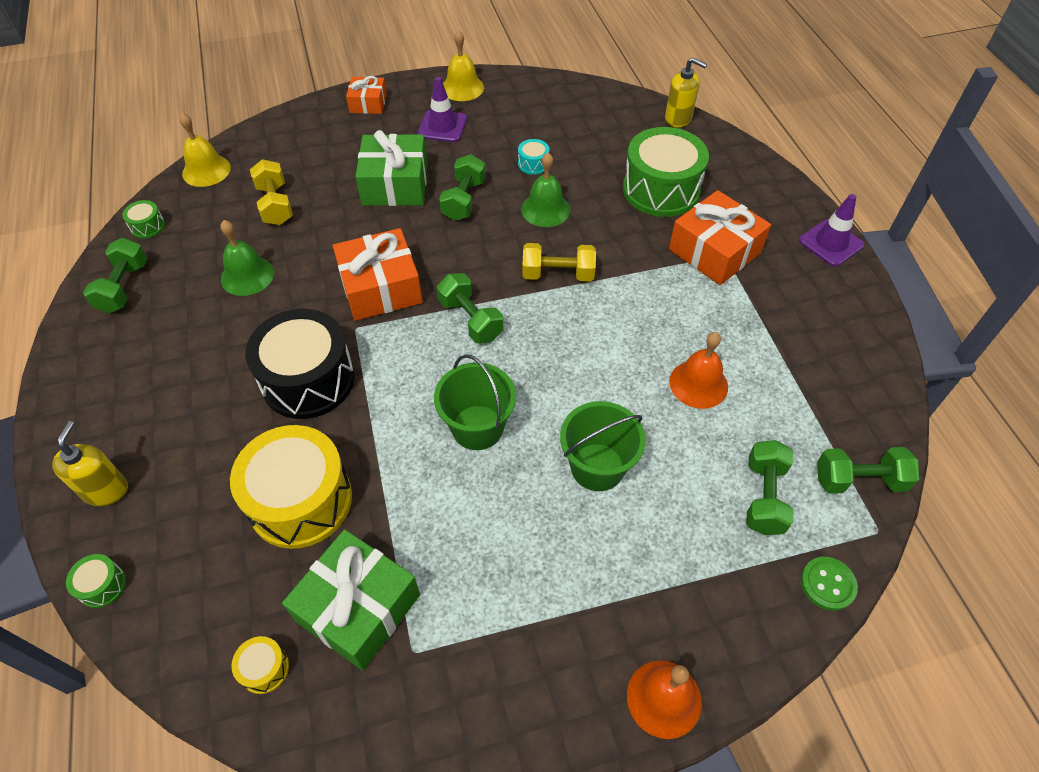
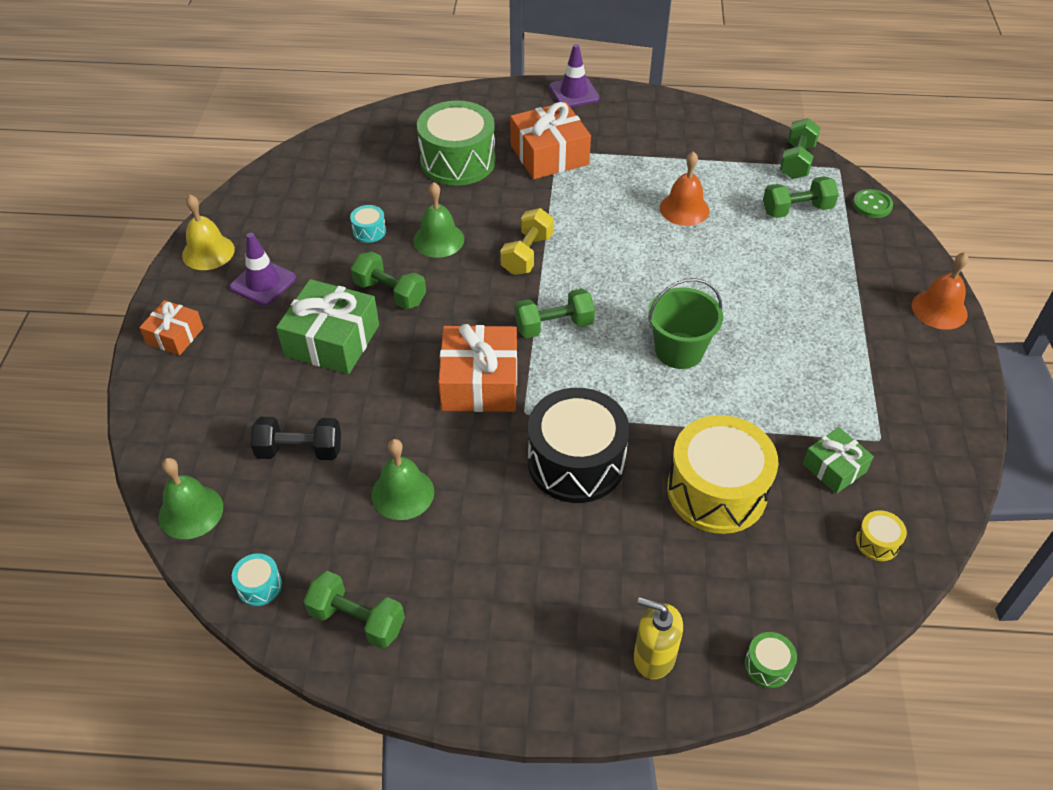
camera: 70 degrees left, 5 degrees down
(147, 226) = (259, 586): green drum -> turquoise drum
(206, 170) = (191, 511): yellow bell -> green bell
(275, 205) = (300, 451): yellow dumbbell -> black dumbbell
(358, 607) = (834, 468): green gift -> green gift, size x0.57
(597, 467) = (743, 288): green bucket -> none
(678, 118) = (370, 121): yellow soap dispenser -> none
(764, 497) = (797, 210): green dumbbell -> green dumbbell turned 45 degrees counterclockwise

